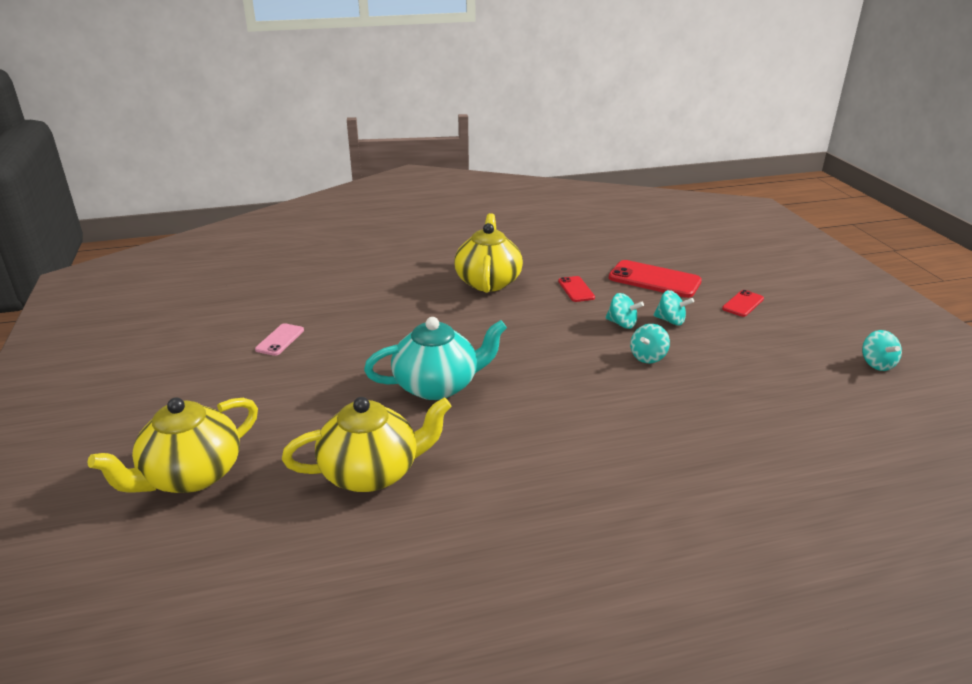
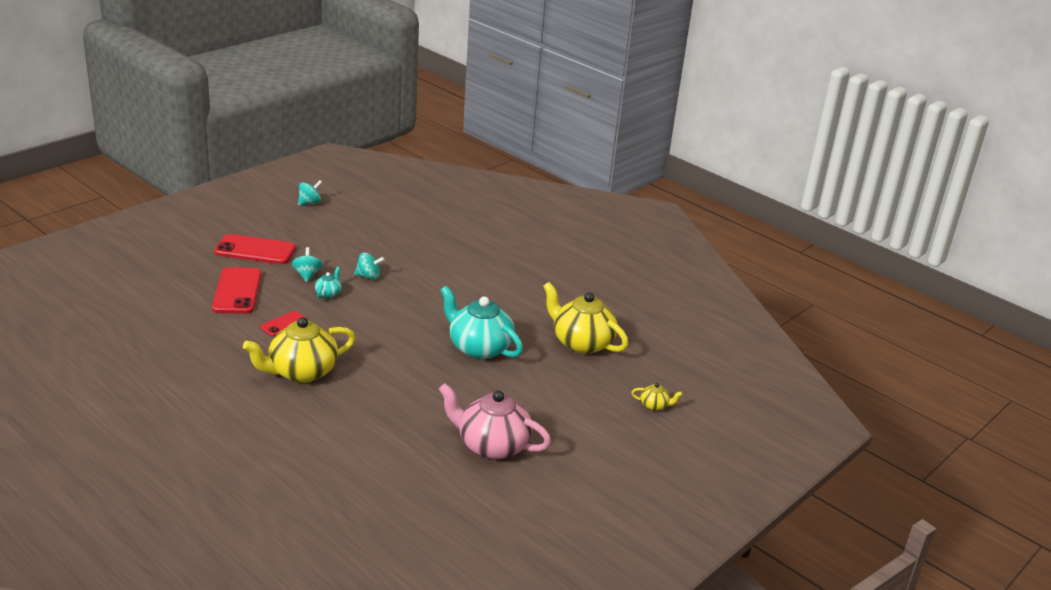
camera: 125 degrees left, 0 degrees up
(191, 475) = (654, 405): yellow teapot -> yellow teapot, size x0.43
(280, 340) = (492, 445): pink phone -> pink teapot
(622, 324) = (328, 293): turquoise spinning top -> turquoise teapot
(743, 304) = (255, 250): red phone -> red phone, size x1.85

